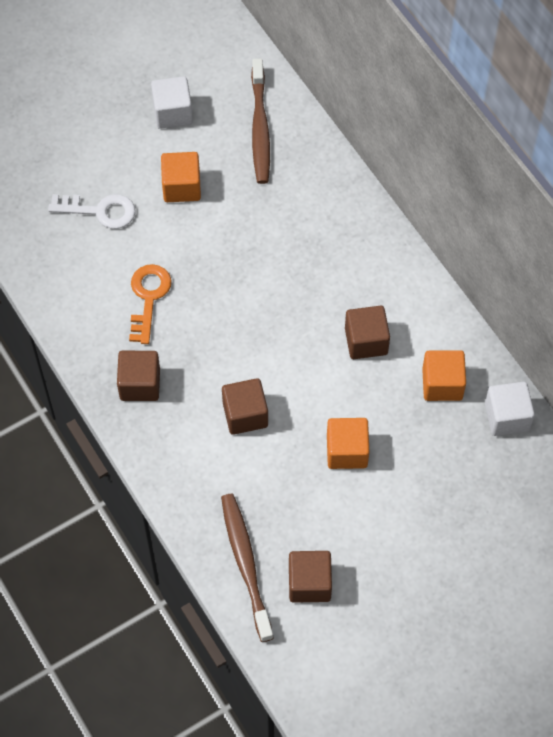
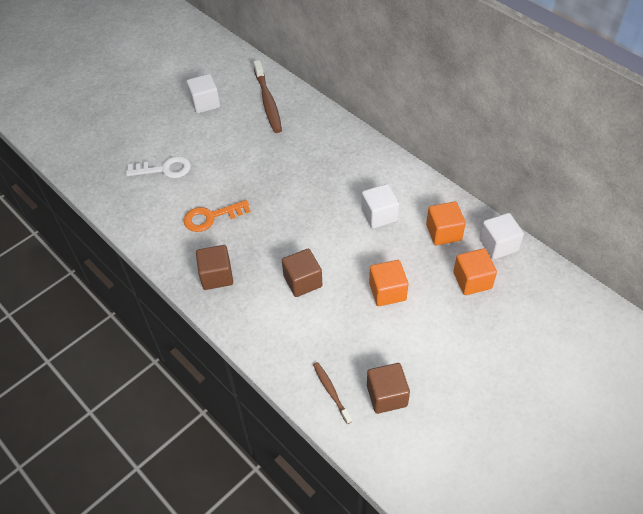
camera: 10 degrees left, 10 degrees down
(148, 298) = (211, 217): orange key -> orange key turned 105 degrees counterclockwise
(181, 187) = (221, 144): orange cube -> orange cube (472, 280)
(246, 564) = (331, 391): brown toothbrush -> brown toothbrush, size x0.55
(366, 341) = (379, 215): brown cube -> white cube

